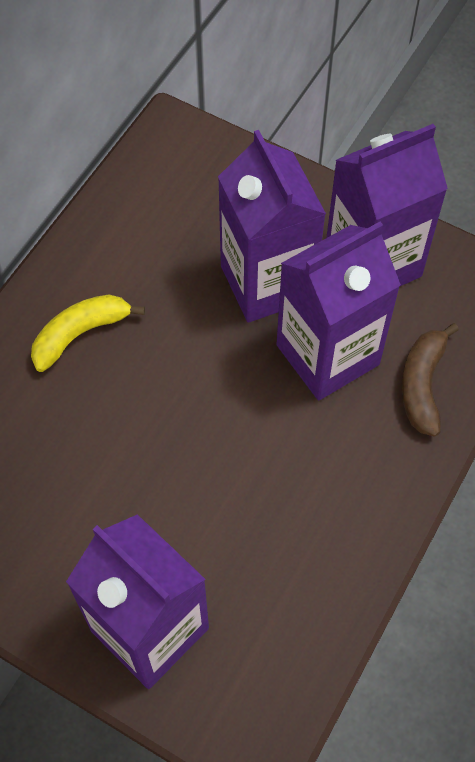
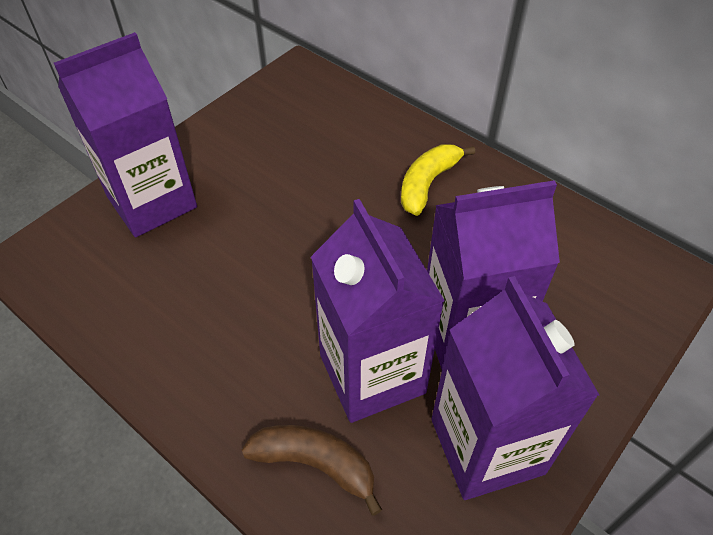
camera: 100 degrees right, 10 degrees down
(80, 334) = (427, 184): yellow banana -> yellow banana turned 120 degrees counterclockwise

